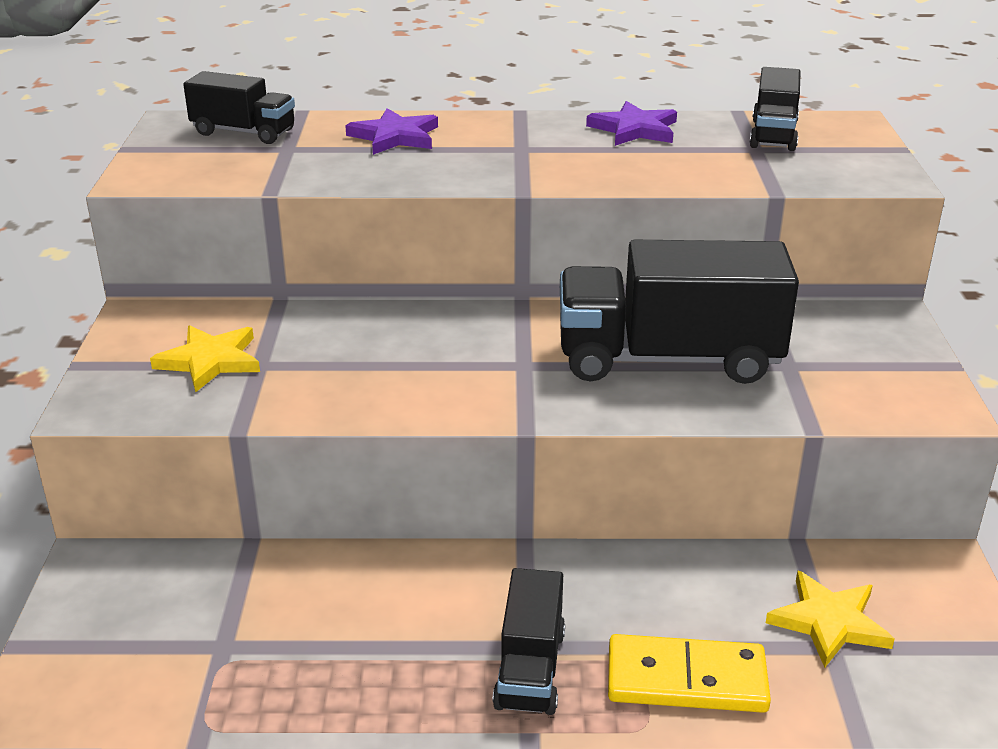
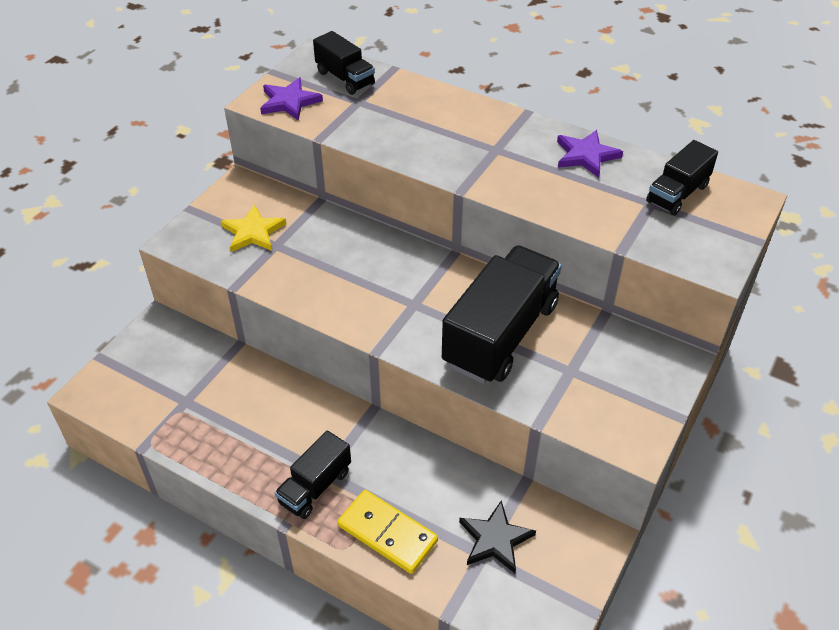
camera: 30 degrees right, 15 degrees up
(395, 136) = (428, 111): purple star -> purple star (289, 102)
(668, 359) = (500, 334): black truck -> black truck turned 90 degrees clockwise
(829, 622) = (495, 539): yellow star -> black star

